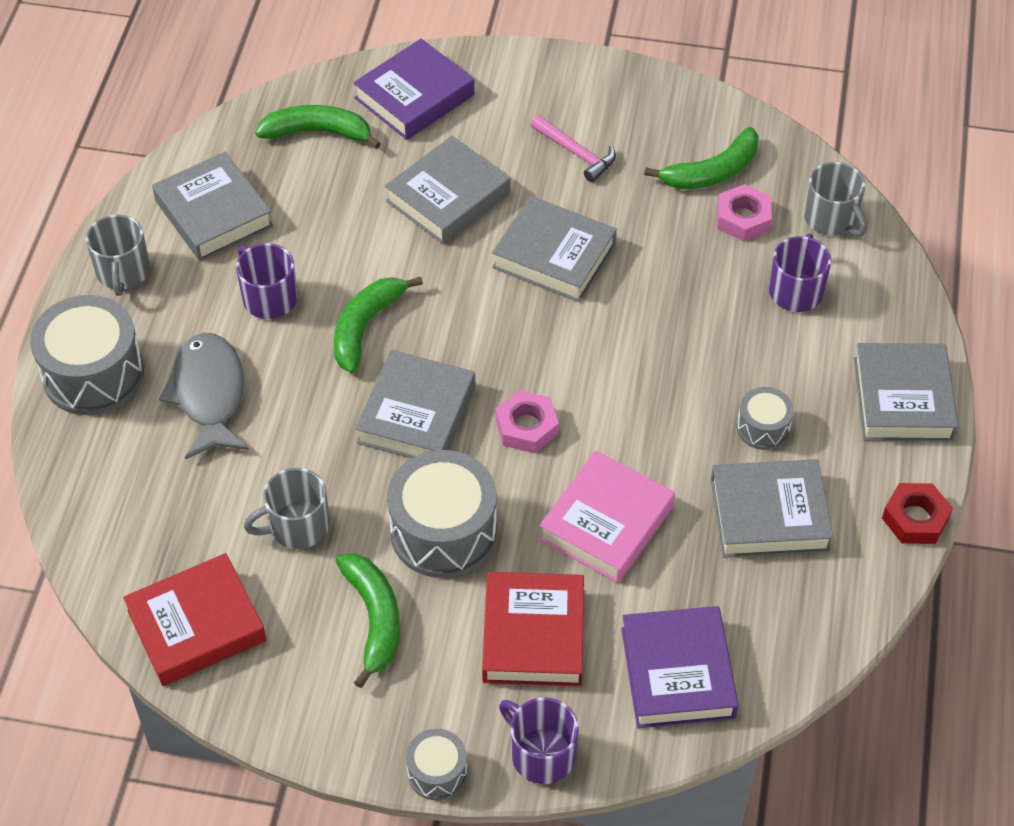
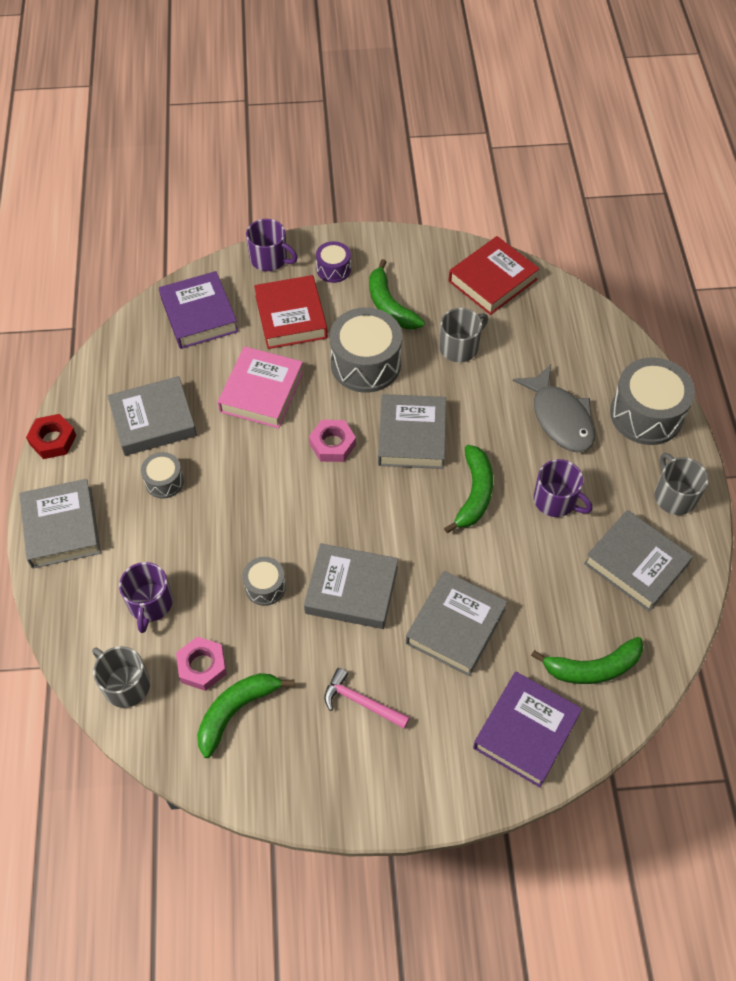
camera: 165 degrees right, 5 degrees up
(437, 772) = (325, 239): grey drum -> grey drum (265, 586)
(441, 707) = (333, 269): none -> purple drum

